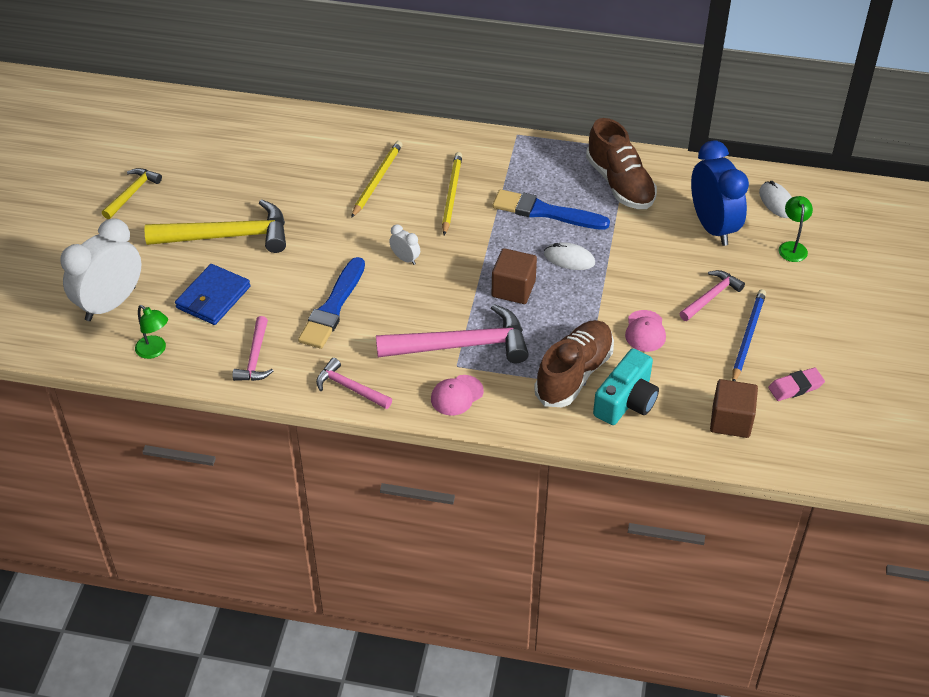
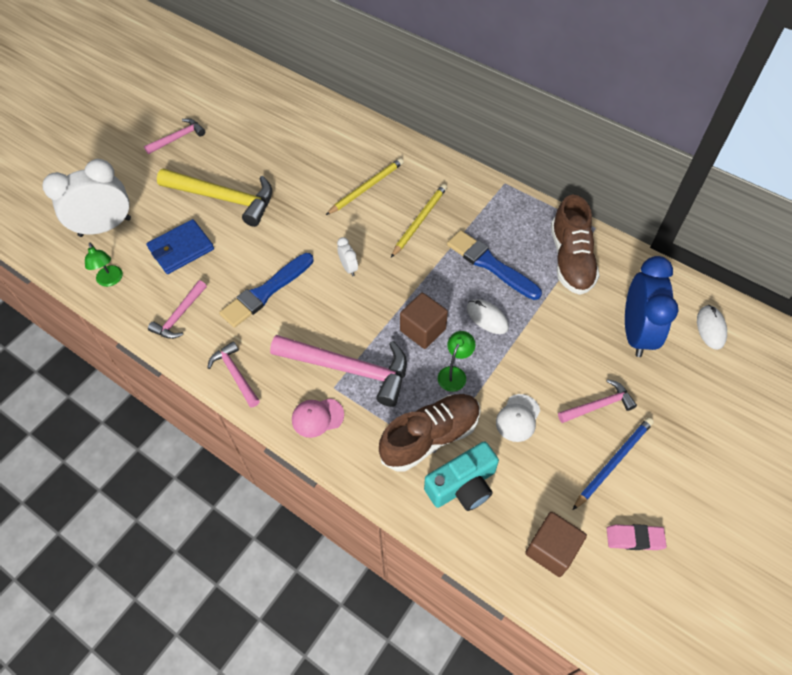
camera: 25 degrees right, 10 degrees up
(132, 193) = (178, 138): yellow hammer -> pink hammer
(645, 331) = (518, 418): pink cap -> white cap
(792, 247) = (704, 381): green lamp -> green lamp (454, 373)

